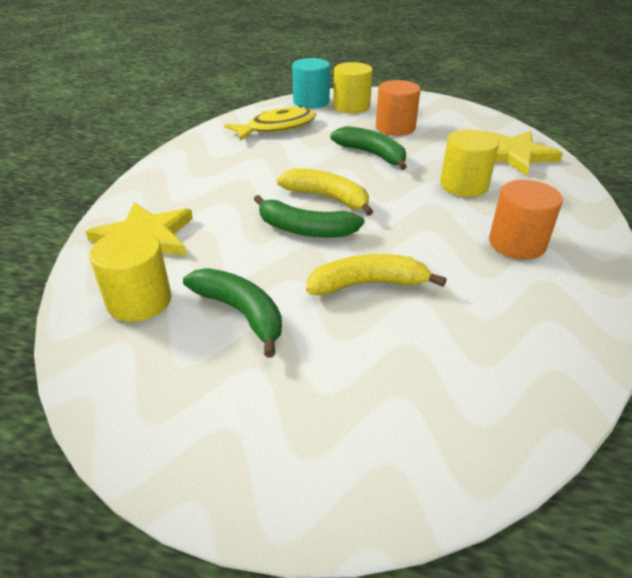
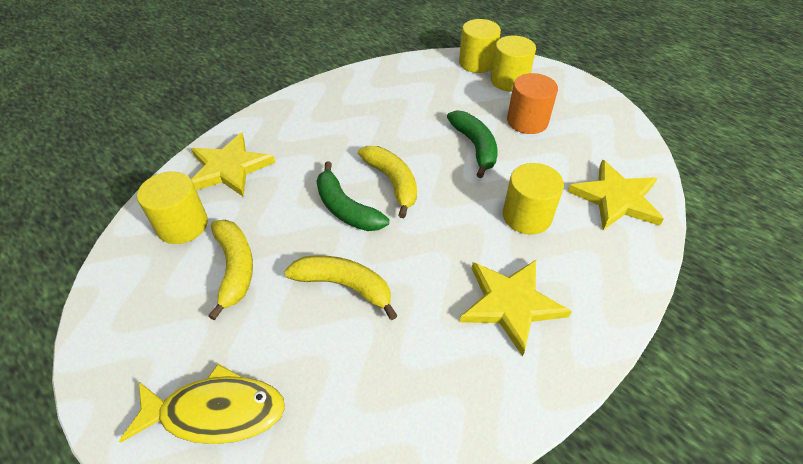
camera: 30 degrees right, 10 degrees up
(241, 313) = (235, 268): green banana -> yellow banana
(277, 127) = (420, 85): yellow fish -> yellow fish (216, 412)
(311, 102) = (477, 63): turquoise cylinder -> yellow cylinder
(517, 243) = (510, 304): orange cylinder -> yellow star

